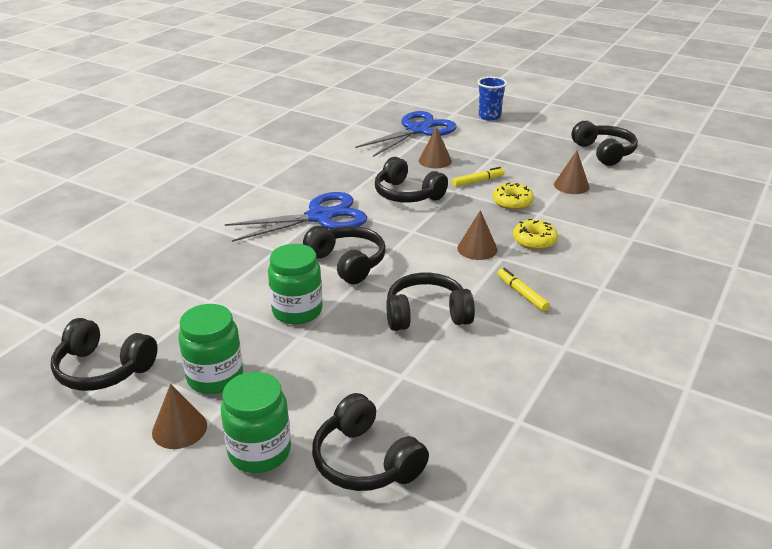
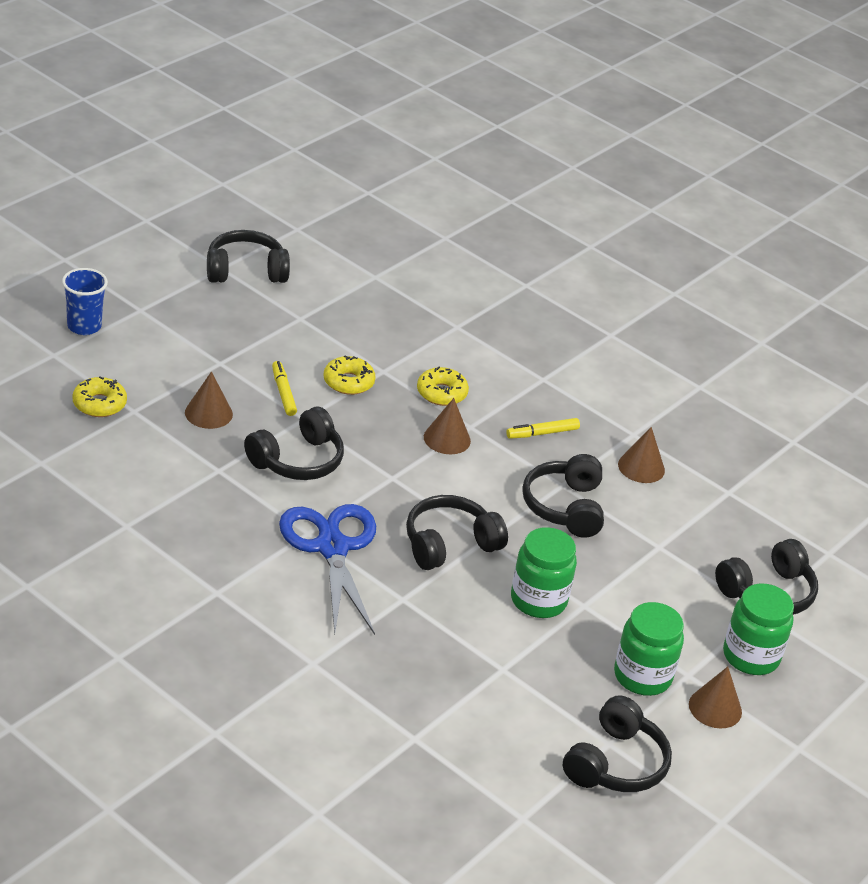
camera: 85 degrees left, 5 degrees up
(418, 130) = (99, 404): blue scissors -> yellow donut
(571, 185) = (323, 325): brown cone -> brown cone (641, 467)

